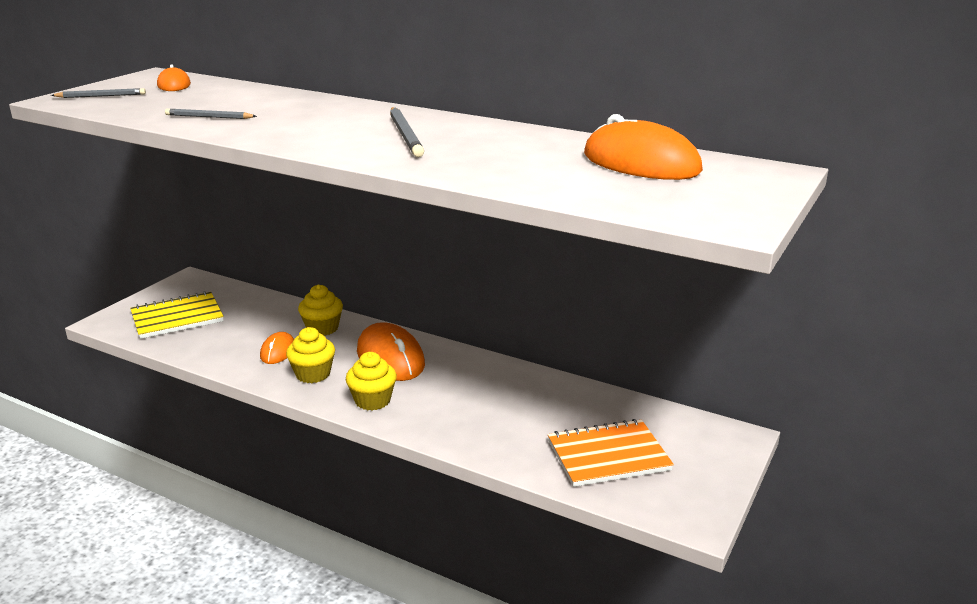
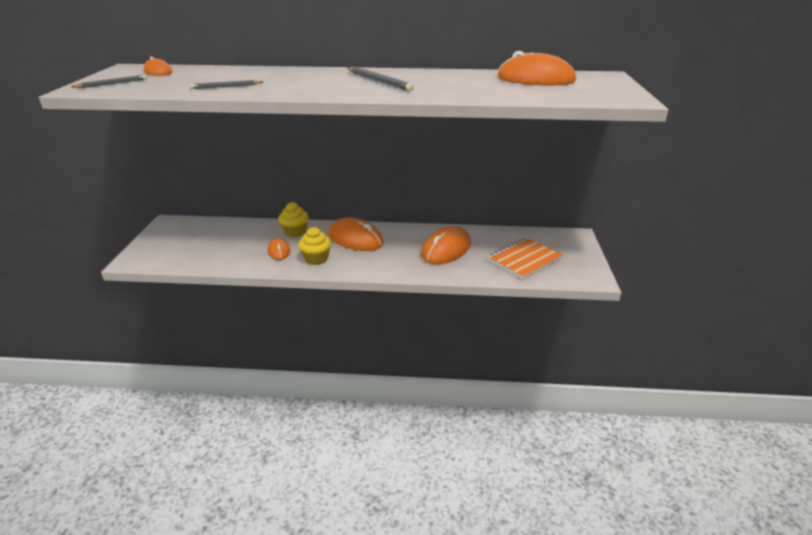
camera: 25 degrees left, 5 degrees up
(177, 318) = (185, 247): yellow notebook -> none
(372, 400) = (369, 264): yellow cupcake -> none
(502, 406) = (446, 249): none -> orange mouse

